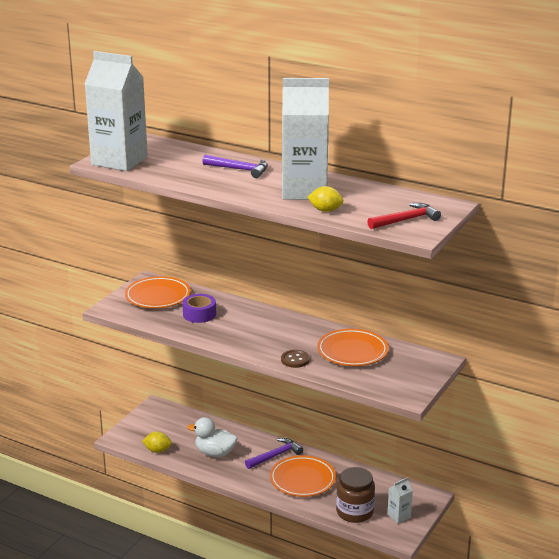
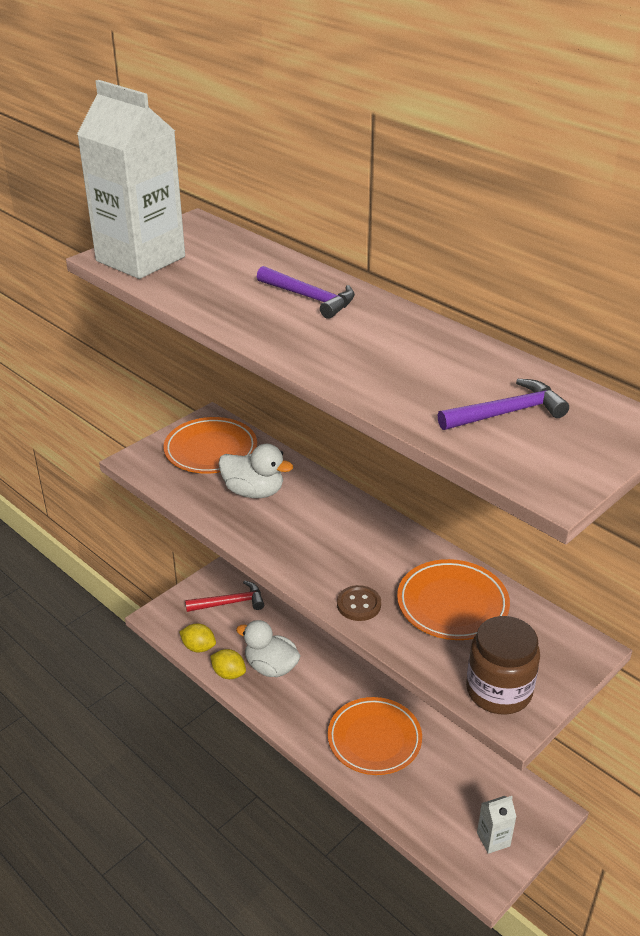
camera: 15 degrees right, 10 degrees up
(199, 314) = (254, 491): purple tape -> white duck
(275, 455) = (350, 688): purple hammer -> purple hammer (507, 413)
(304, 191) = (393, 356): white carton -> none
(325, 210) = (409, 404): yellow lemon -> yellow lemon (228, 673)
(354, 512) = (430, 816): brown jar -> brown jar (499, 690)
(406, 220) = (544, 447): red hammer -> red hammer (230, 603)

